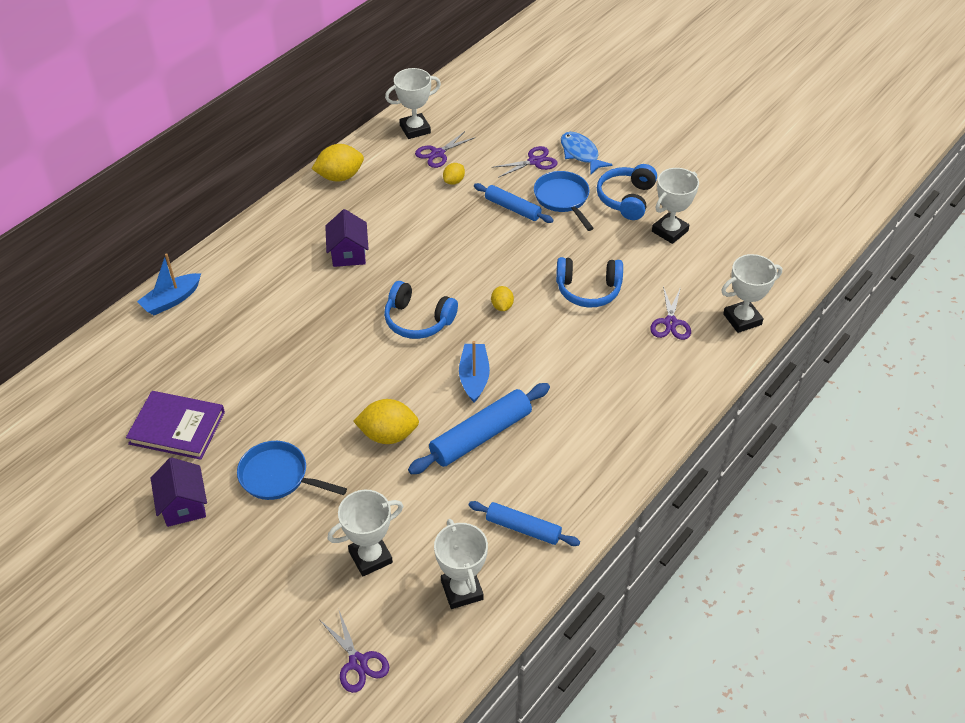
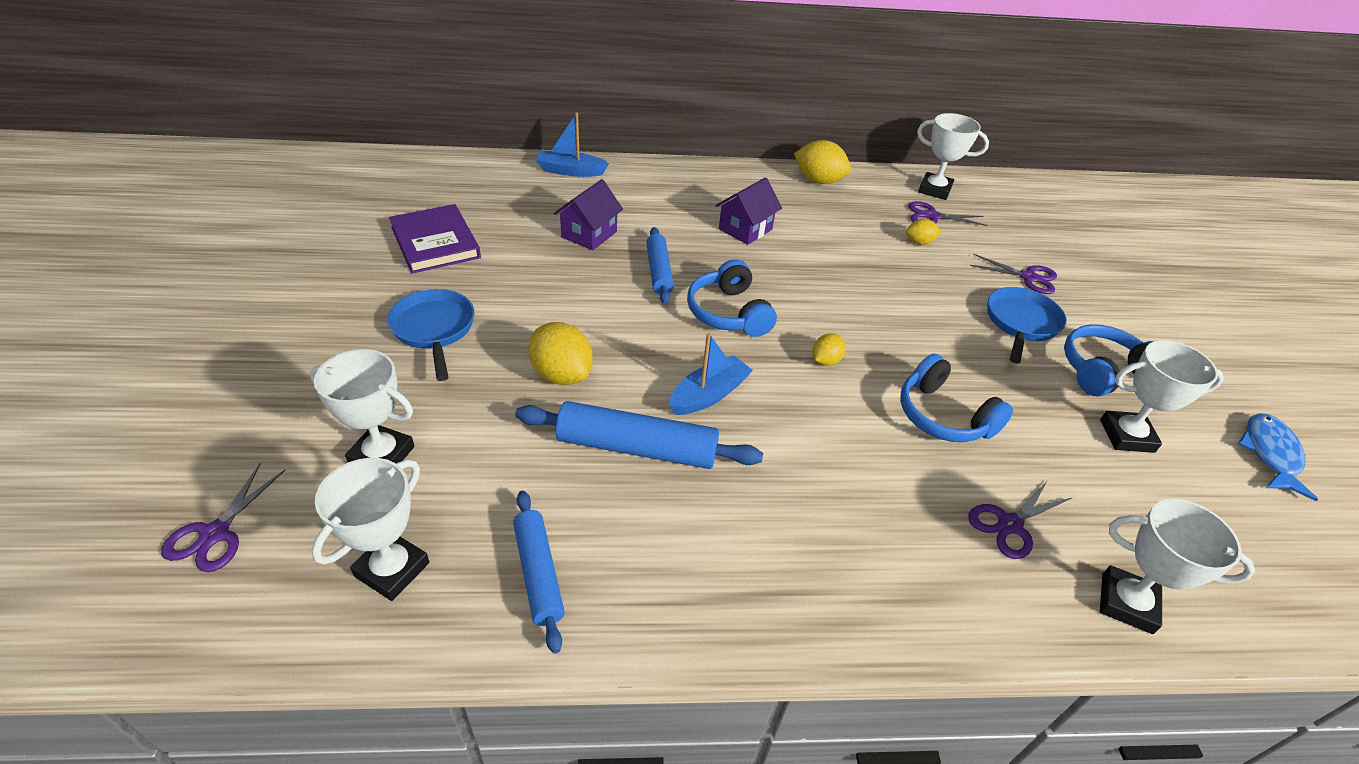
camera: 45 degrees right, 5 degrees down
(183, 505) = (347, 292): purple house -> purple house (589, 234)
(512, 208) = (951, 296): blue rolling pin -> blue rolling pin (658, 271)
(580, 153) = (1093, 302): blue fish -> blue fish (1270, 454)

